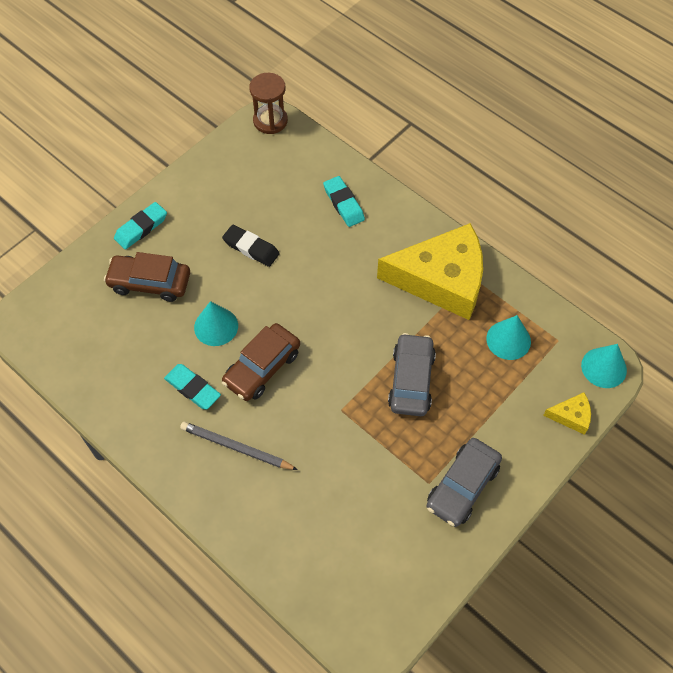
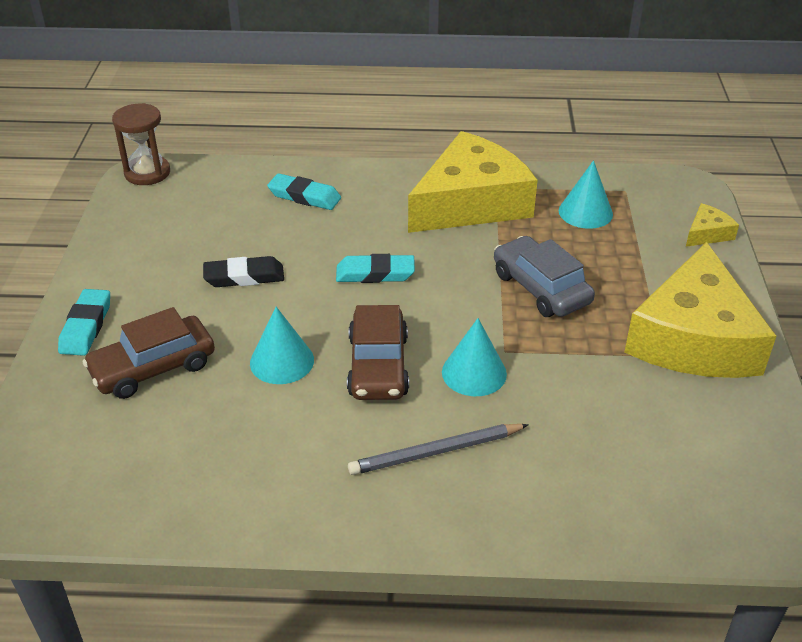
camera: 40 degrees left, 20 degrees down
(192, 388) = (320, 431): turquoise eraser -> turquoise eraser (375, 274)
(462, 486) = (694, 338): grey car -> yellow cheese
(604, 367) = (685, 188): turquoise cone -> turquoise cone (474, 373)

